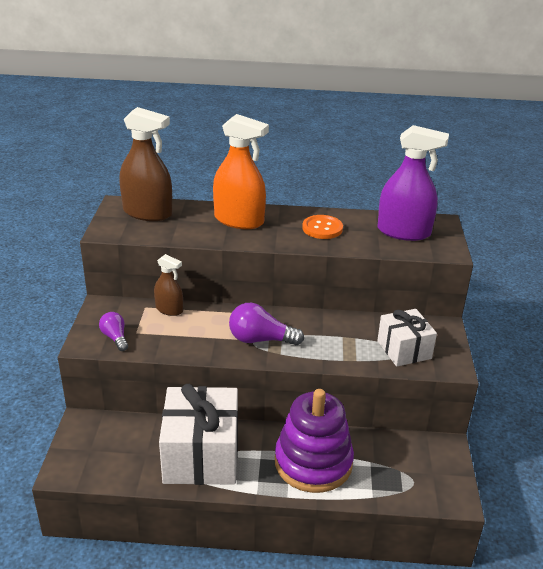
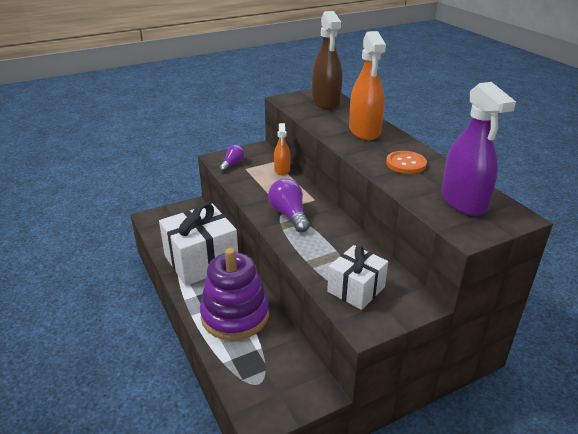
camera: 60 degrees right, 0 degrees up
(169, 309) = (282, 170): brown spray bottle -> orange spray bottle

